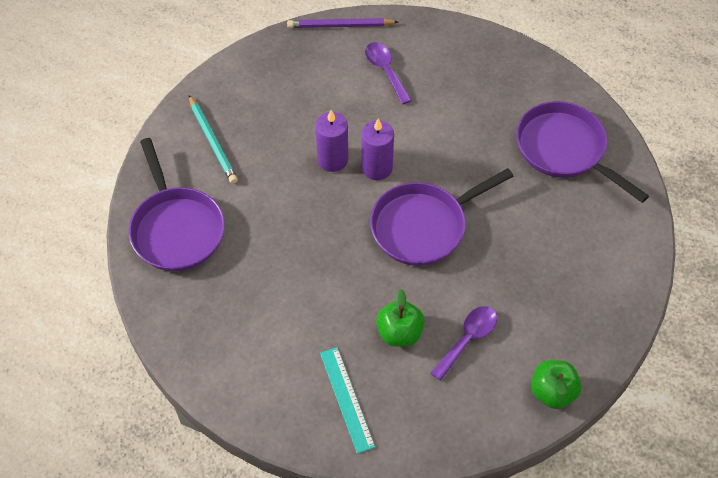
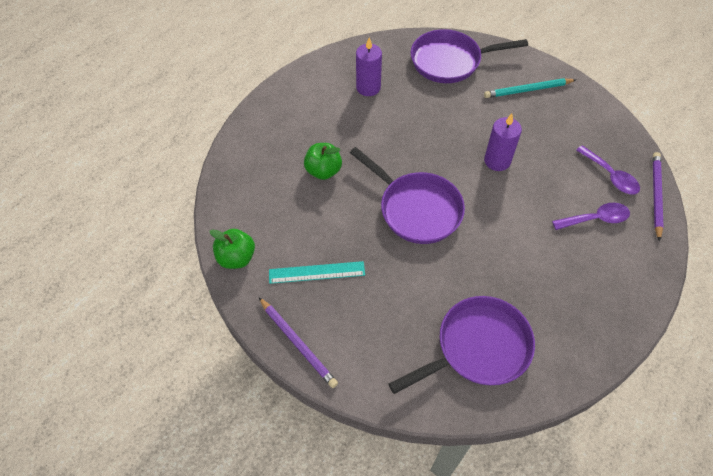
camera: 105 degrees right, 0 degrees up
(346, 399) = (283, 130): turquoise ruler -> turquoise ruler (316, 272)
(377, 168) = (483, 189): purple candle -> purple candle (368, 87)
(423, 226) = (416, 209): purple pan -> purple pan turned 150 degrees clockwise
(468, 339) = (302, 213): purple spoon -> purple spoon (610, 176)
(625, 300) = (298, 343): none -> purple pencil

